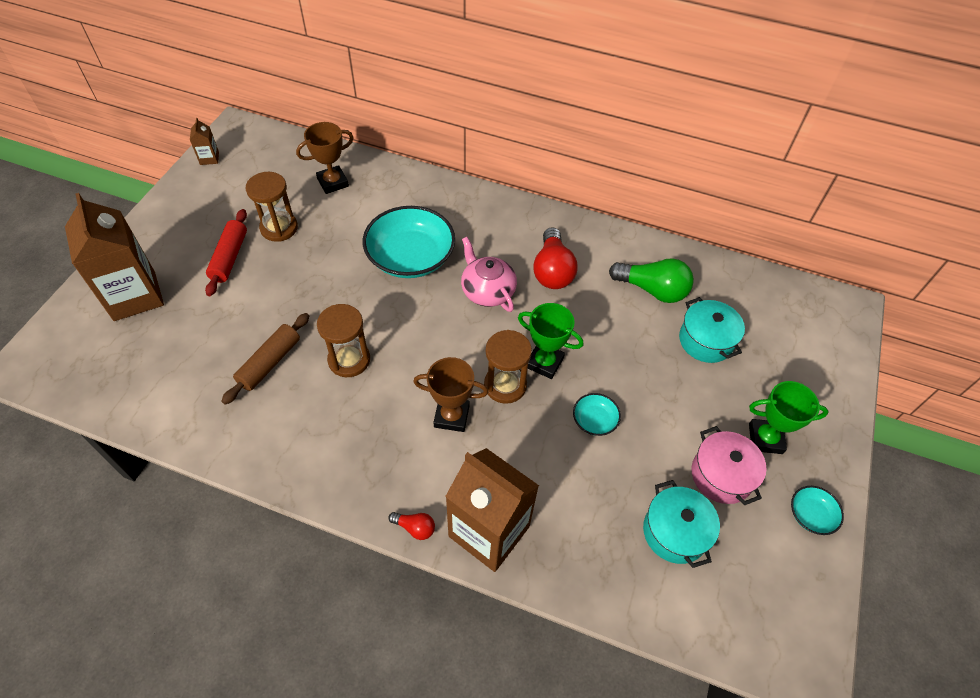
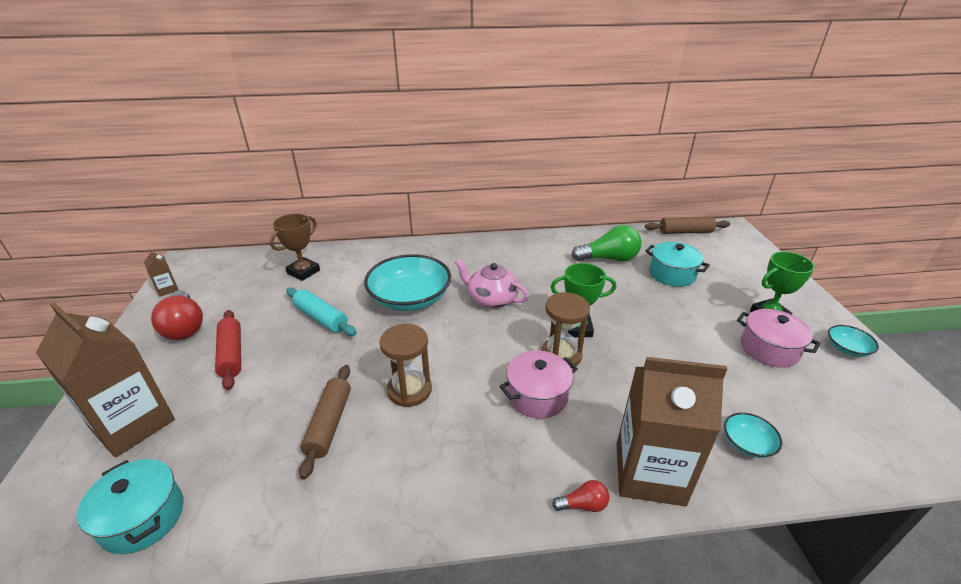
camera: 25 degrees left, 20 degrees down
(279, 228) = (271, 317): brown hourglass -> none
(319, 247) = (321, 318): none -> turquoise rolling pin
(451, 416) = (537, 396): brown trophy -> pink pot
(552, 270) = (529, 270): red light bulb -> red light bulb (184, 326)
(594, 420) = (649, 351): turquoise bowl -> turquoise bowl (747, 443)
(675, 532) = (782, 401): turquoise pot -> turquoise pot (143, 518)
(781, 288) = (685, 232): none -> brown rolling pin

